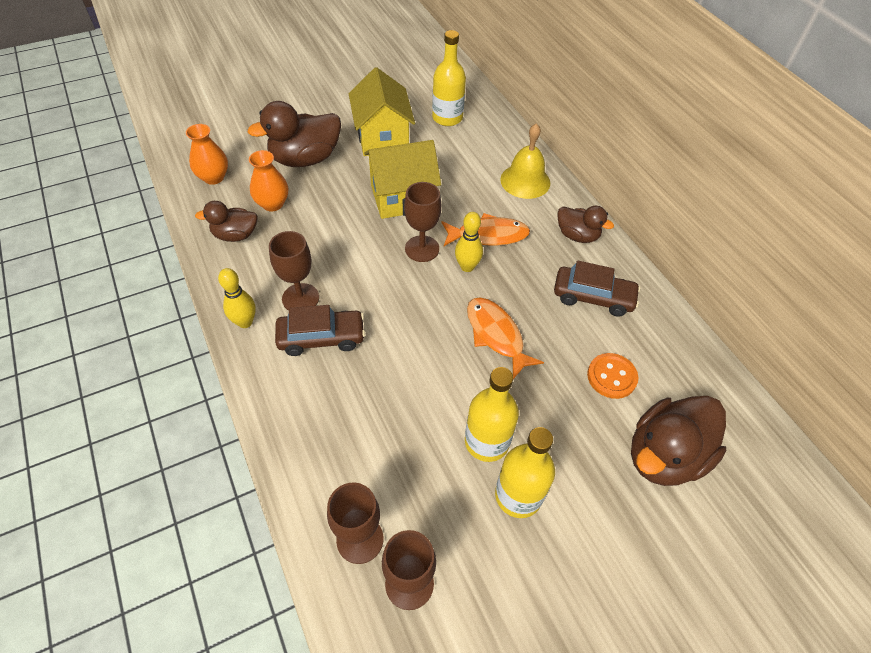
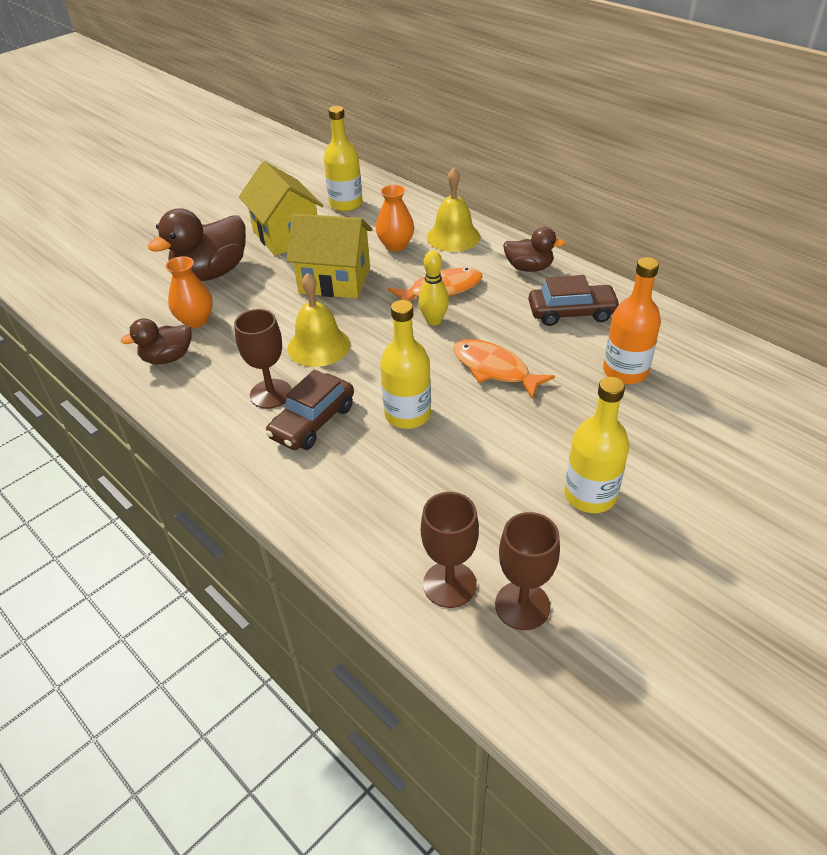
camera: 15 degrees left, 10 degrees down
(214, 177) = (115, 314): orange vase -> orange vase (396, 245)
(245, 322) = (219, 431): yellow bowling pin -> none
(321, 338) = (313, 422): brown car -> brown car turned 150 degrees clockwise
(359, 262) = (318, 346): none -> yellow bell
(402, 197) = (335, 280): yellow house -> yellow house turned 45 degrees clockwise
(422, 249) = (379, 318): brown goblet -> none
(487, 442) = (534, 460): yellow bottle -> yellow bottle (407, 414)
(611, 377) = (625, 371): orange button -> orange bottle
(664, 455) = (709, 420): brown duck -> none

